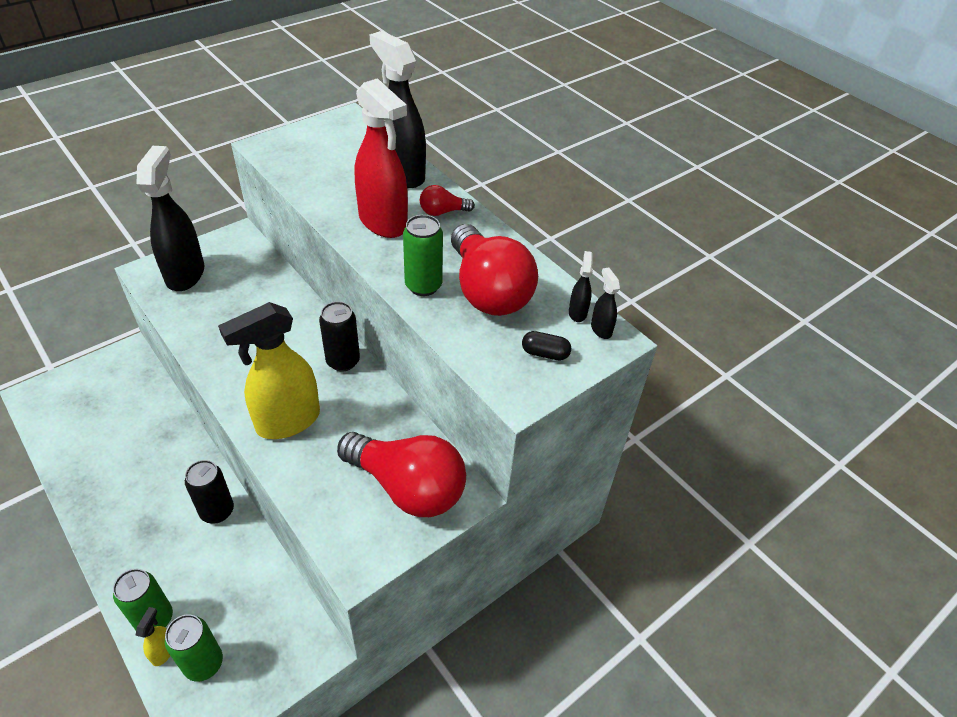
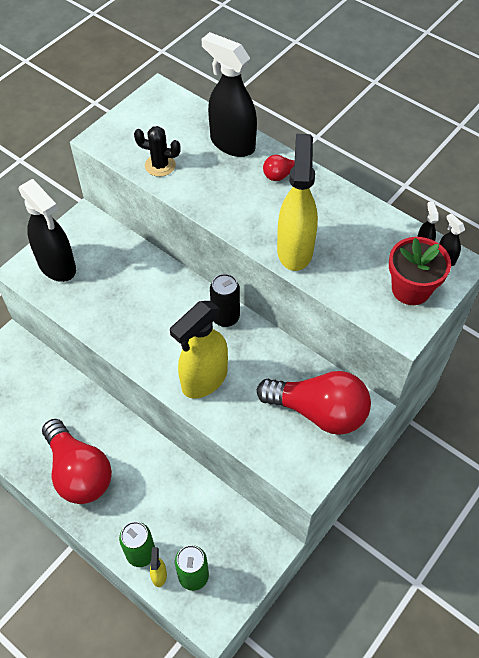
camera: 10 degrees left, 10 degrees up
(185, 274) = (57, 266): black spray bottle -> black spray bottle turned 150 degrees clockwise
(217, 511) = (151, 459): black can -> none
(313, 179) = (160, 165): none -> black cactus
(383, 223) = (237, 196): red spray bottle -> none
(423, 286) = (295, 250): green can -> yellow spray bottle
(488, 291) = (347, 243): red light bulb -> red light bulb (79, 472)
(545, 353) = (411, 289): black capsule -> red flower pot

